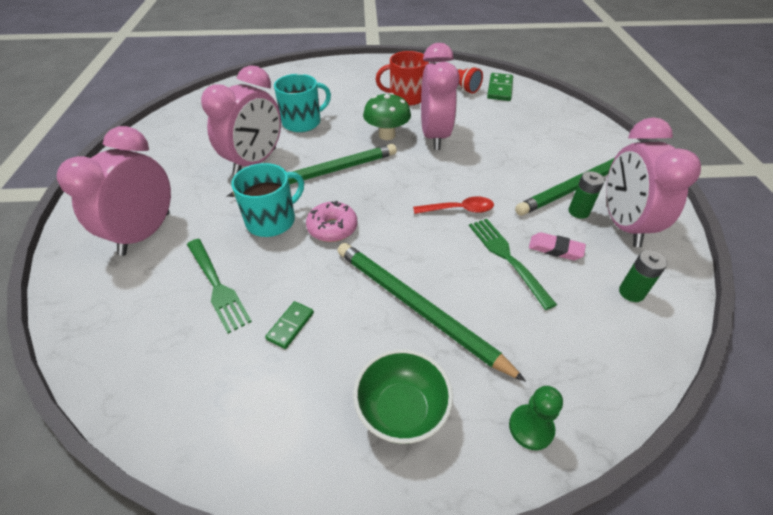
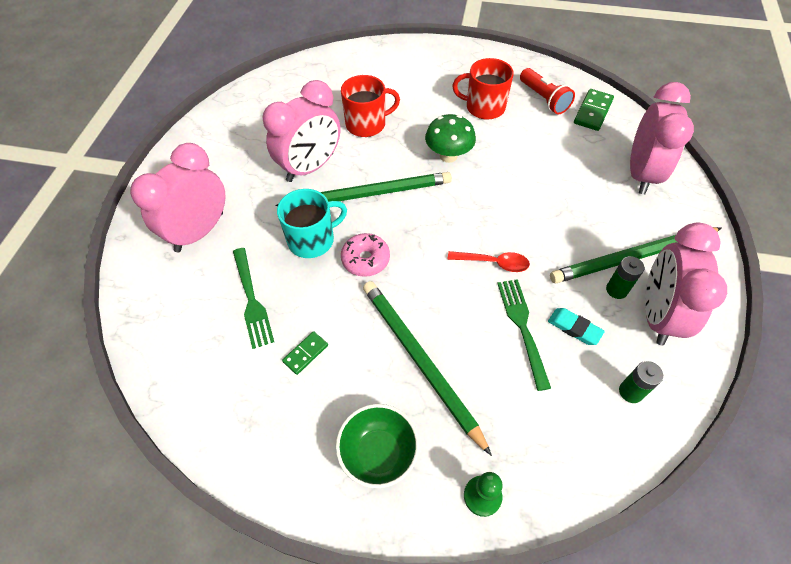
camera: 15 degrees right, 10 degrees up
(302, 122) = (367, 124): turquoise mug -> red mug
(434, 136) = (498, 166): pink clock -> pink clock (640, 174)
(555, 249) = (574, 328): pink eraser -> turquoise eraser

